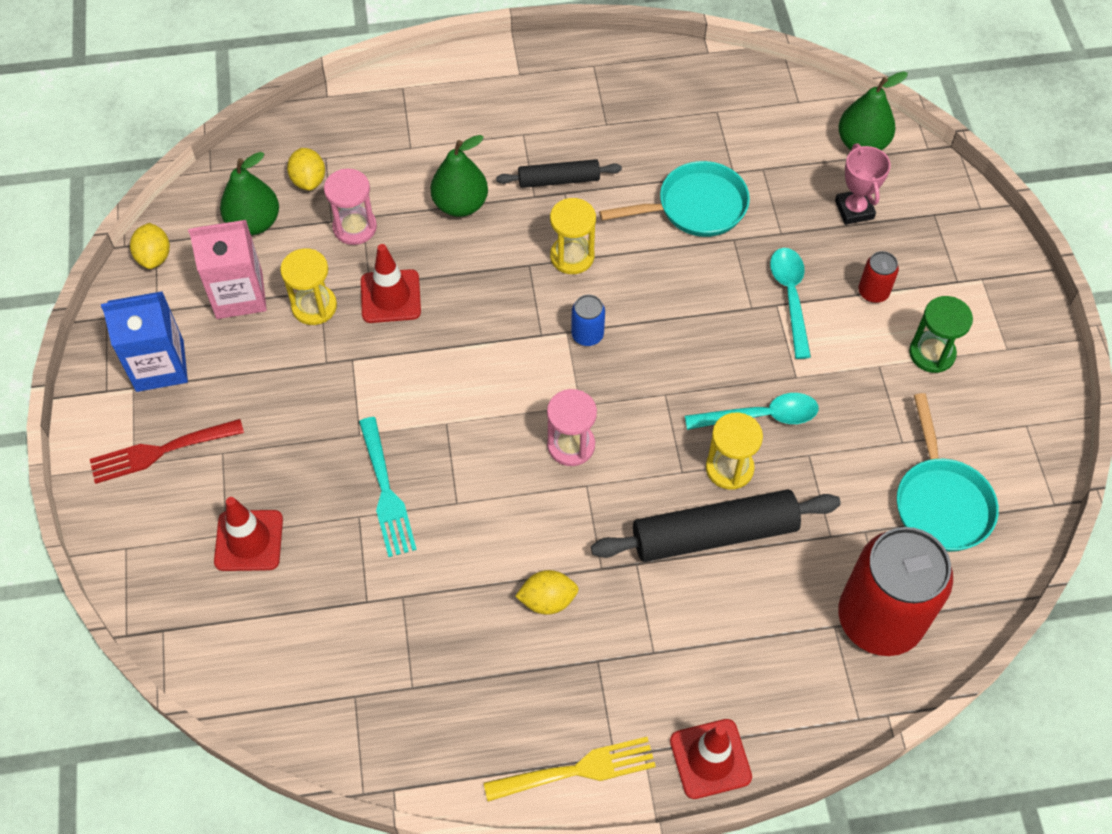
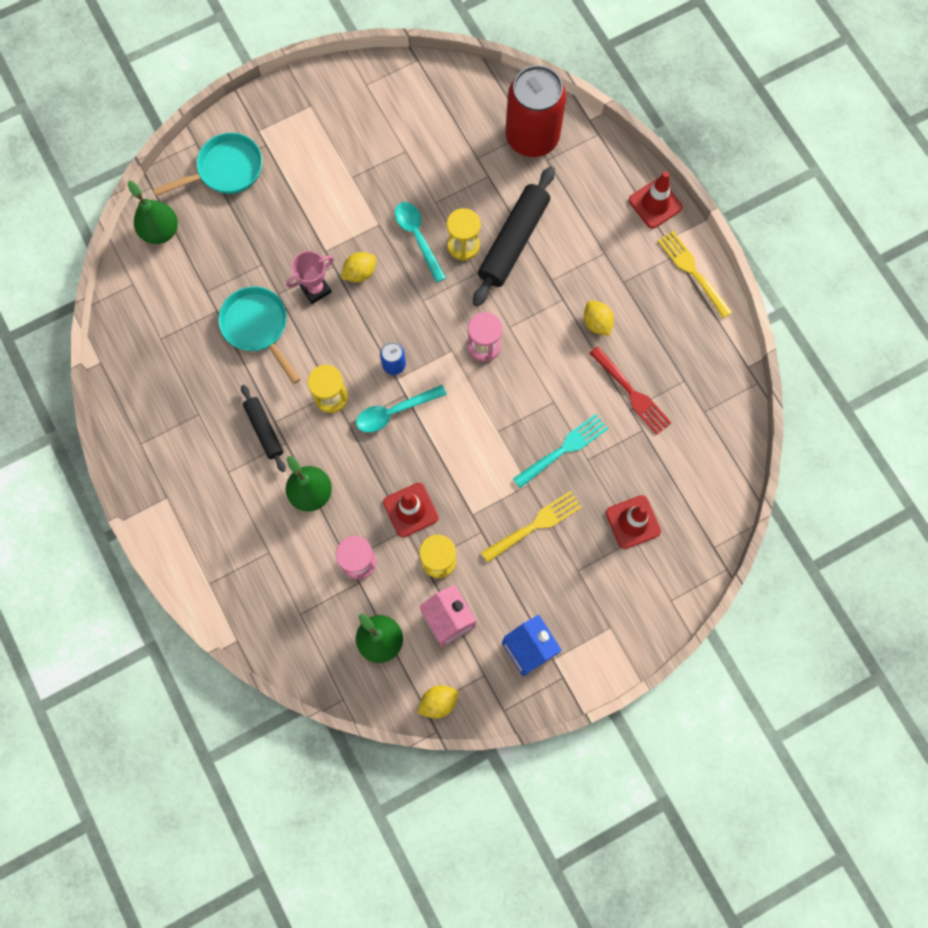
camera: 110 degrees left, 15 degrees up
(161, 451) = (593, 613): red fork -> red fork (631, 393)
(303, 423) = (534, 525): none -> yellow fork
(309, 180) = (326, 616): yellow lemon -> yellow lemon (360, 273)
(714, 534) = (513, 241): black rolling pin -> black rolling pin turned 60 degrees clockwise
(790, 297) = (316, 244): turquoise spoon -> turquoise spoon (394, 411)
(854, 210) = (225, 222): pink trophy -> pink trophy (315, 289)
(873, 292) = (293, 194): red can -> none
(932, 353) = (330, 148): green hourglass -> none
(941, 502) = (440, 120): turquoise pan -> turquoise pan (226, 170)

